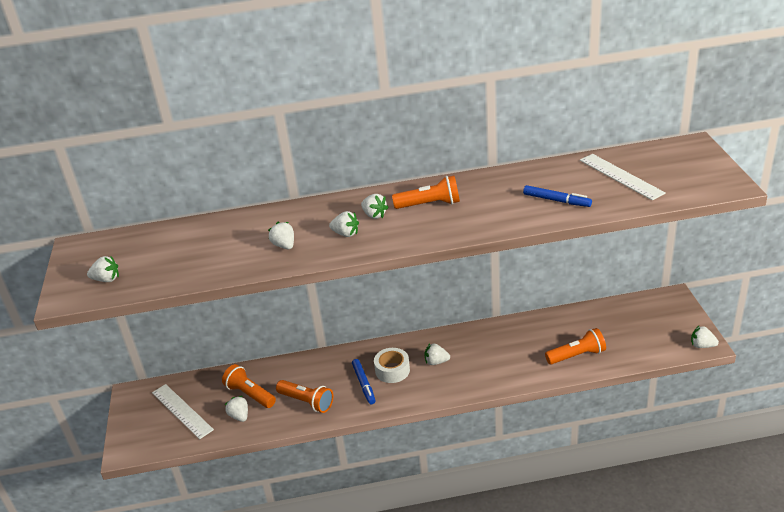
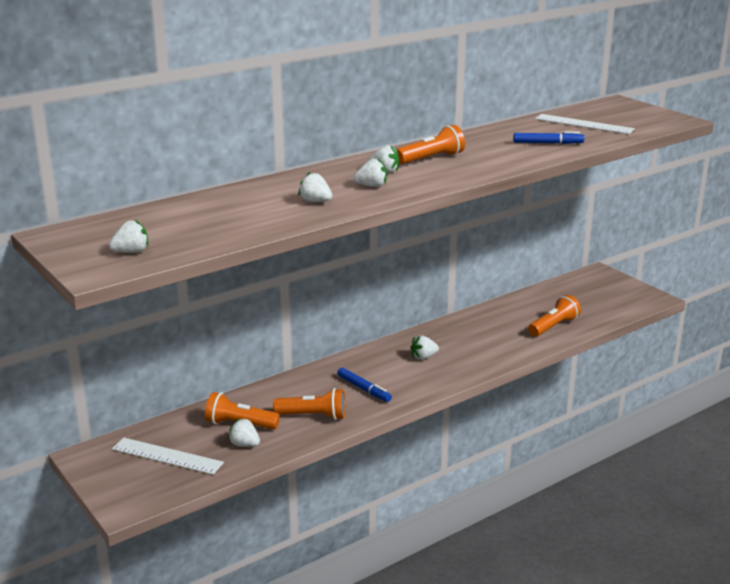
camera: 30 degrees left, 10 degrees down
(392, 370) = (384, 372): white tape -> none
(702, 345) = (653, 299): white strawberry -> none

